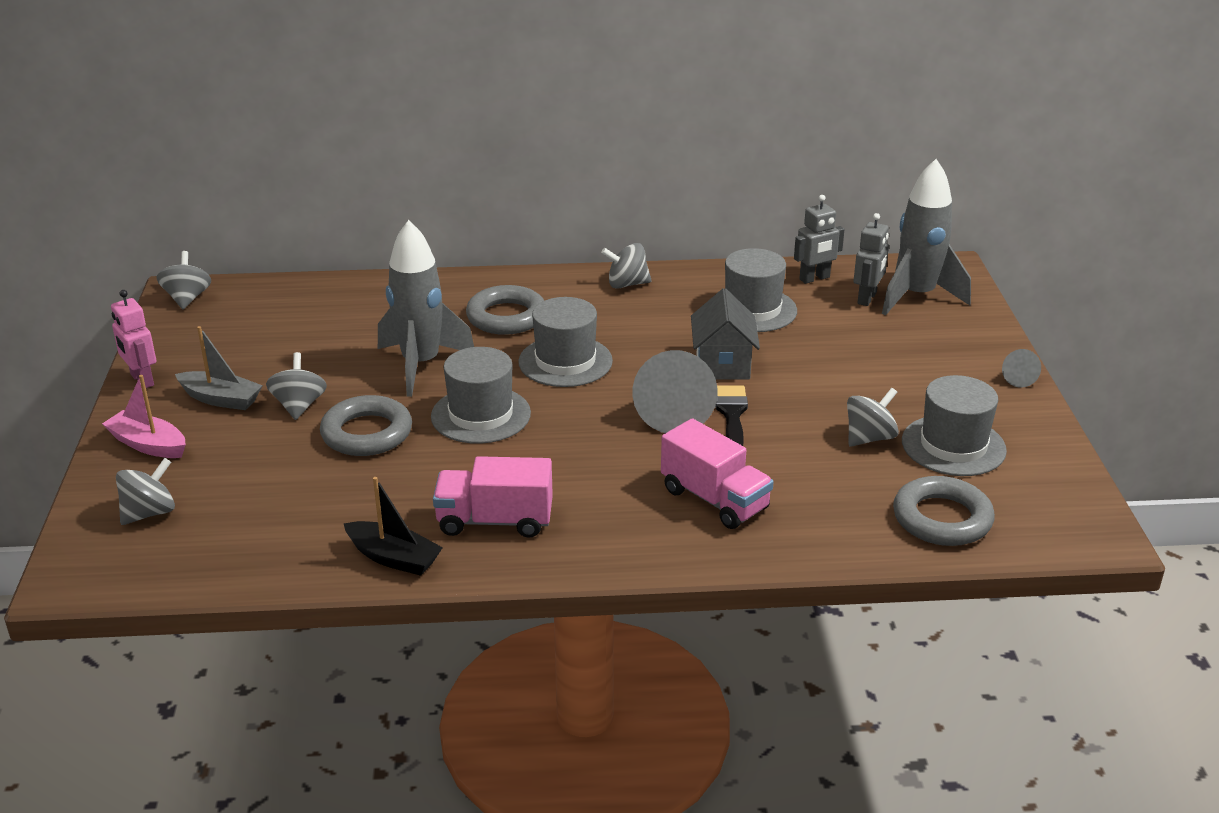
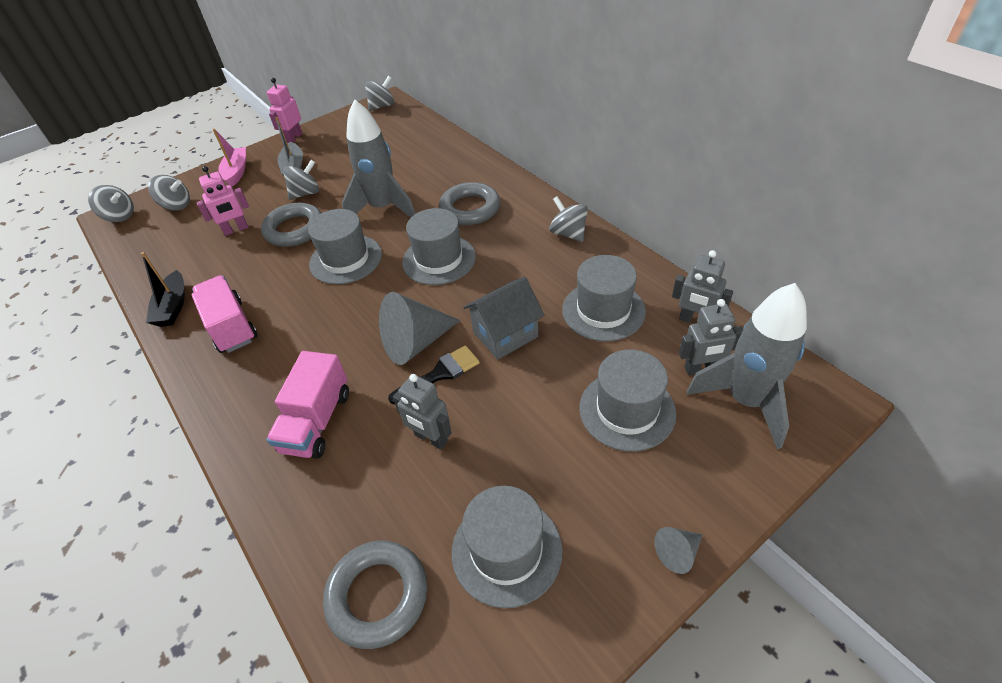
camera: 60 degrees right, 15 degrees up
(296, 476) = (236, 230): none -> pink robot
(805, 443) = (430, 438): none -> grey robot
(869, 438) = (471, 478): grey spinning top -> grey spinning top (120, 216)
(874, 344) = (627, 410): none -> grey hat

